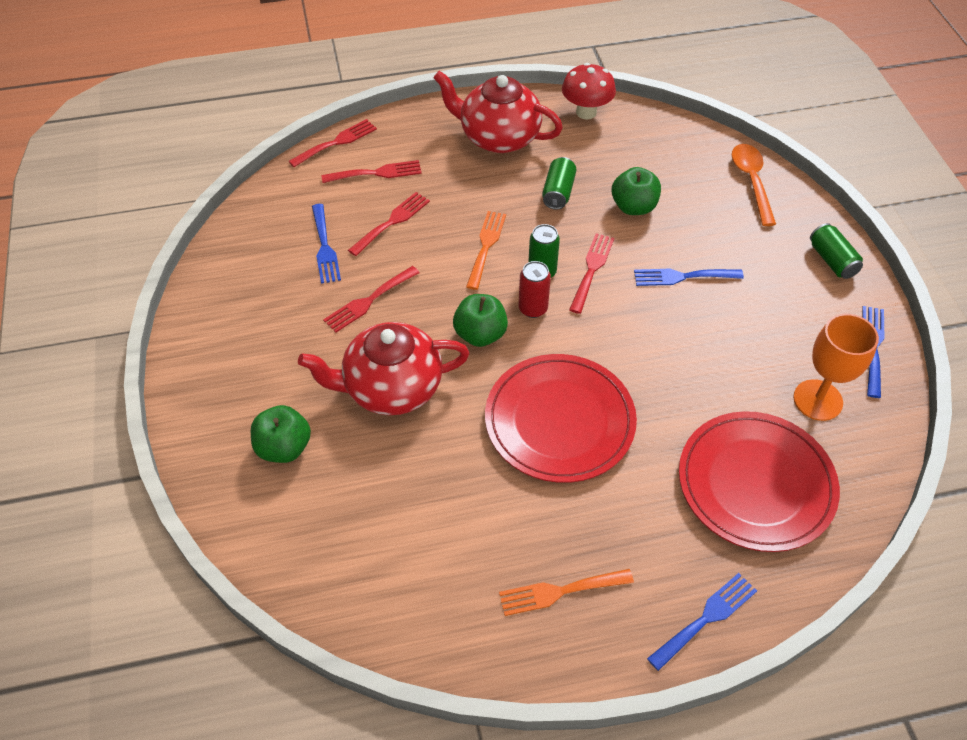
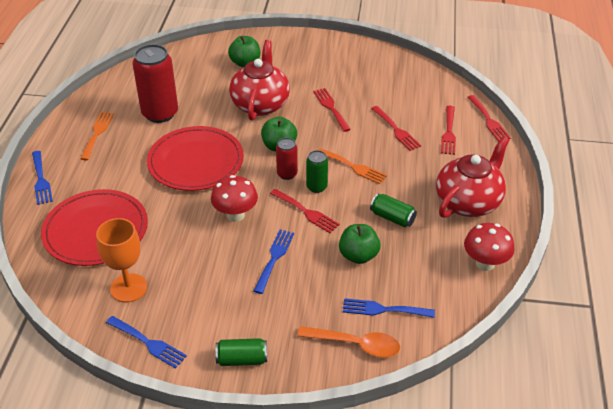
camera: 110 degrees right, 10 degrees down
(325, 247) = (385, 99): blue fork -> blue fork (383, 309)
(469, 519) = (160, 113): none -> red can
(637, 337) = (235, 215): none -> red mushroom

